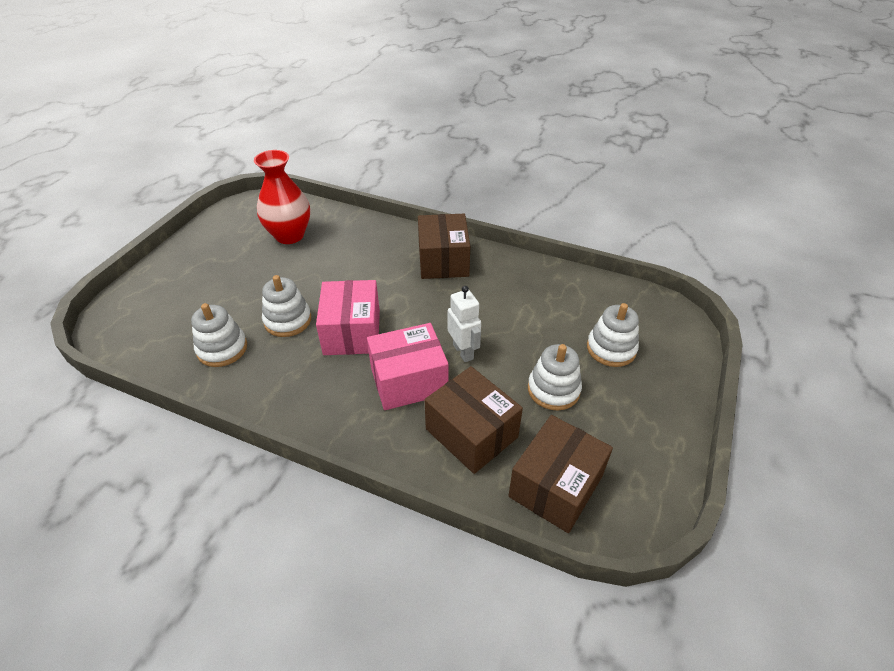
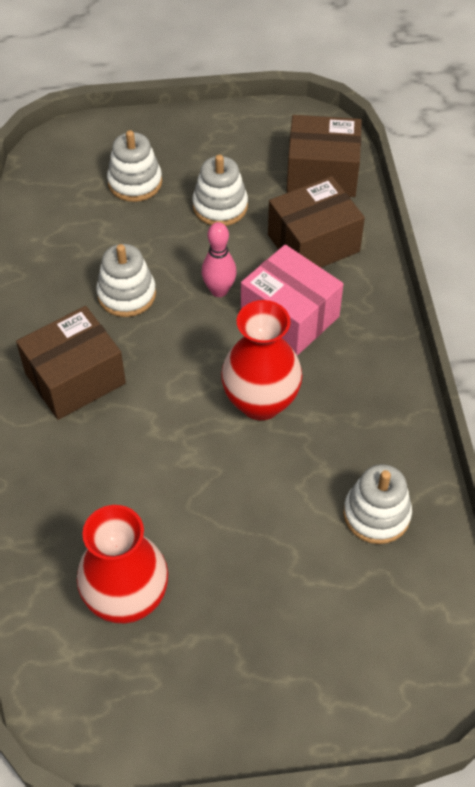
camera: 120 degrees left, 10 degrees up
(288, 320) = (288, 478): white stacking toy -> white stacking toy (126, 294)
(352, 332) = (260, 402): pink box -> red vase
(463, 352) = (219, 290): white robot -> pink bowling pin
(471, 433) = (313, 243): brown box -> brown box turned 45 degrees clockwise

